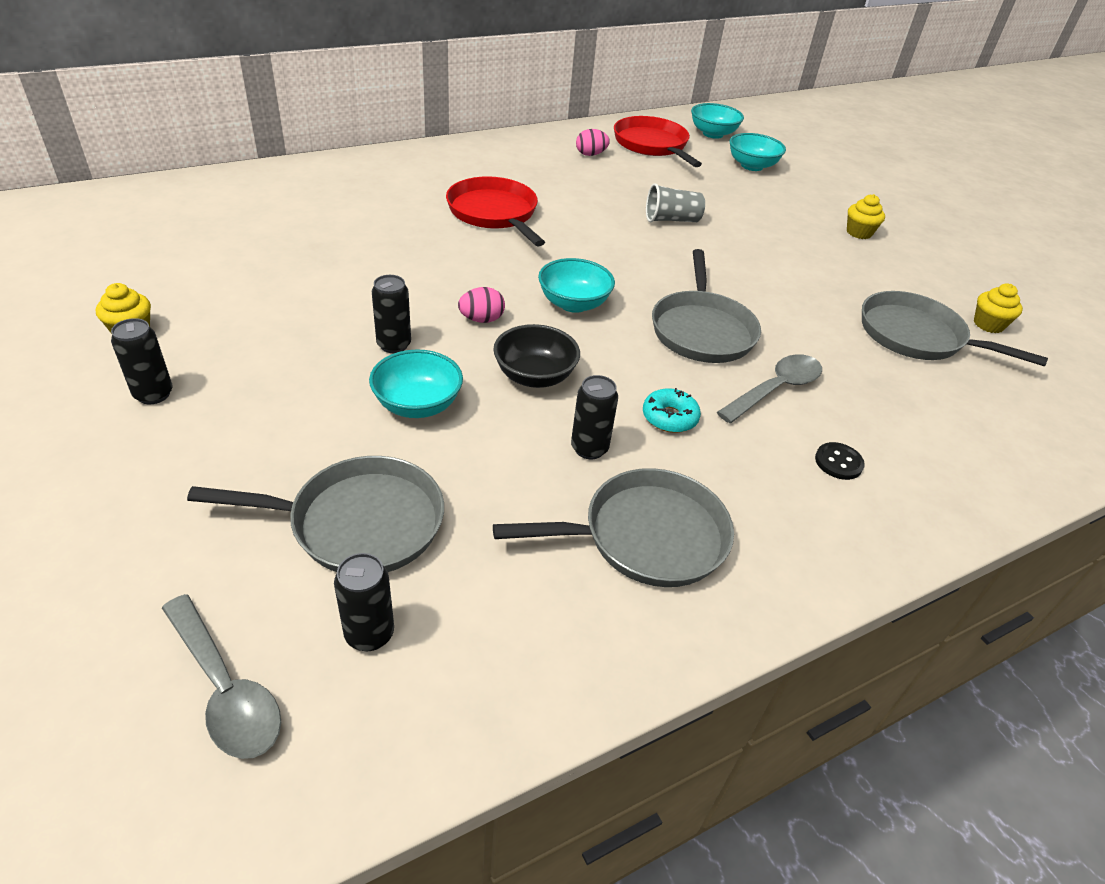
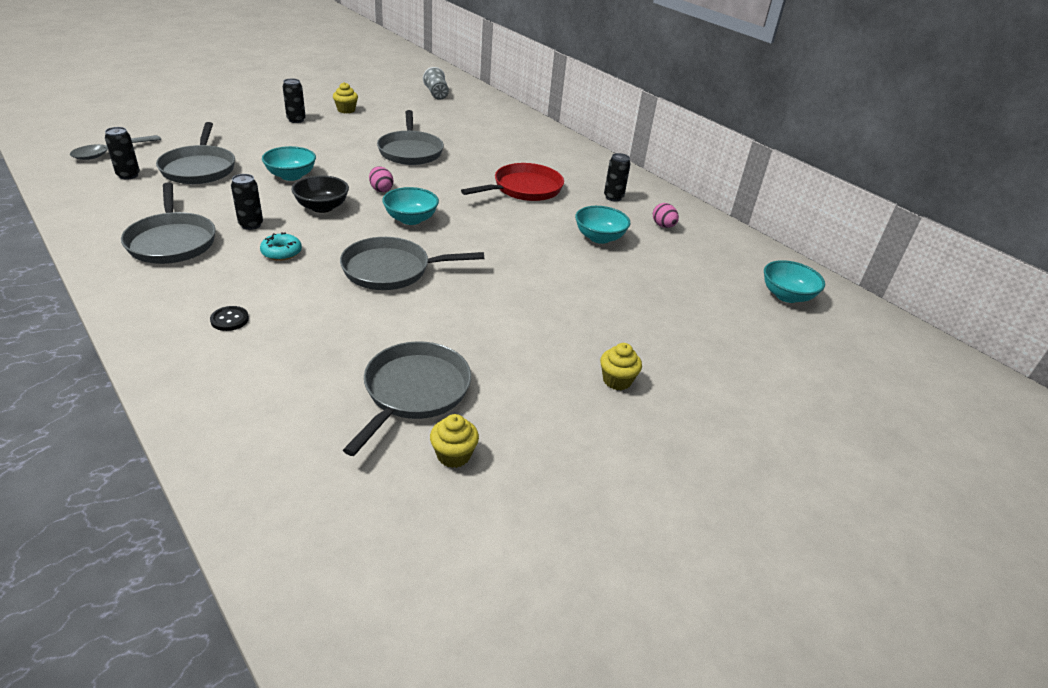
camera: 80 degrees right, 5 degrees down
(350, 282) = (410, 151): none -> grey pan
(394, 345) = (347, 166): black can -> black can (613, 197)
(652, 145) = (717, 257): red pan -> none
(671, 220) = (565, 263): grey cup -> grey cup (436, 94)
(752, 166) = (726, 317): turquoise bowl -> turquoise bowl (599, 238)
(775, 389) = (318, 299): grey spoon -> none

